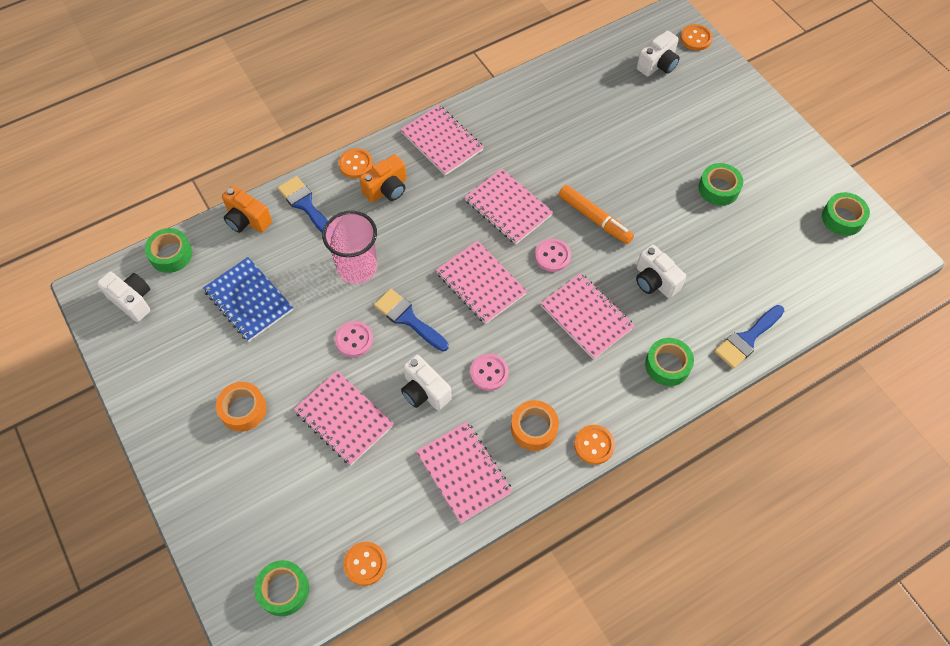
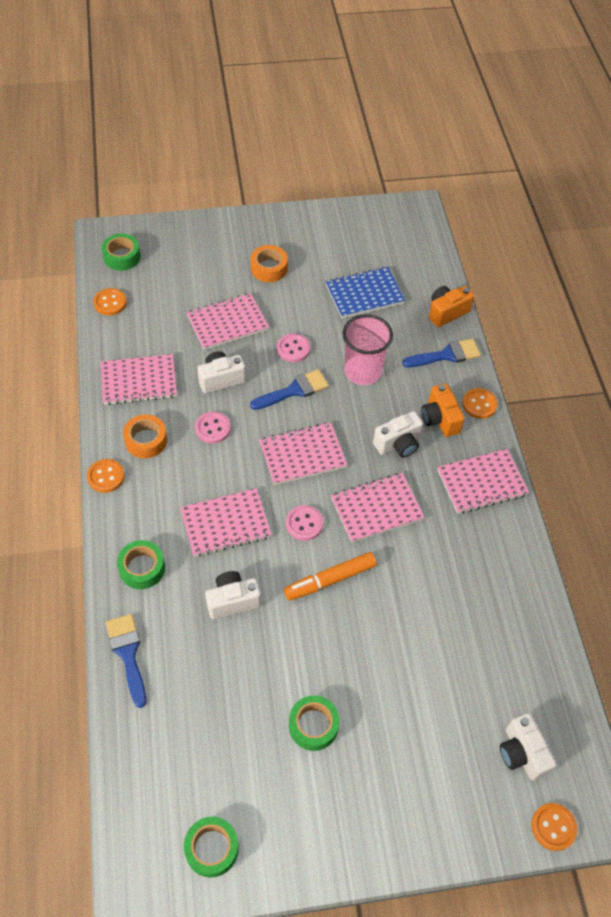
camera: 110 degrees right, 5 degrees down
(132, 301) = (398, 228): white camera -> white camera (398, 444)
(171, 254) = (432, 258): green tape -> none

